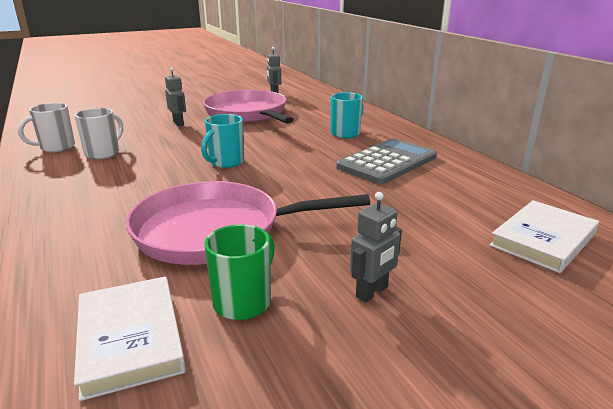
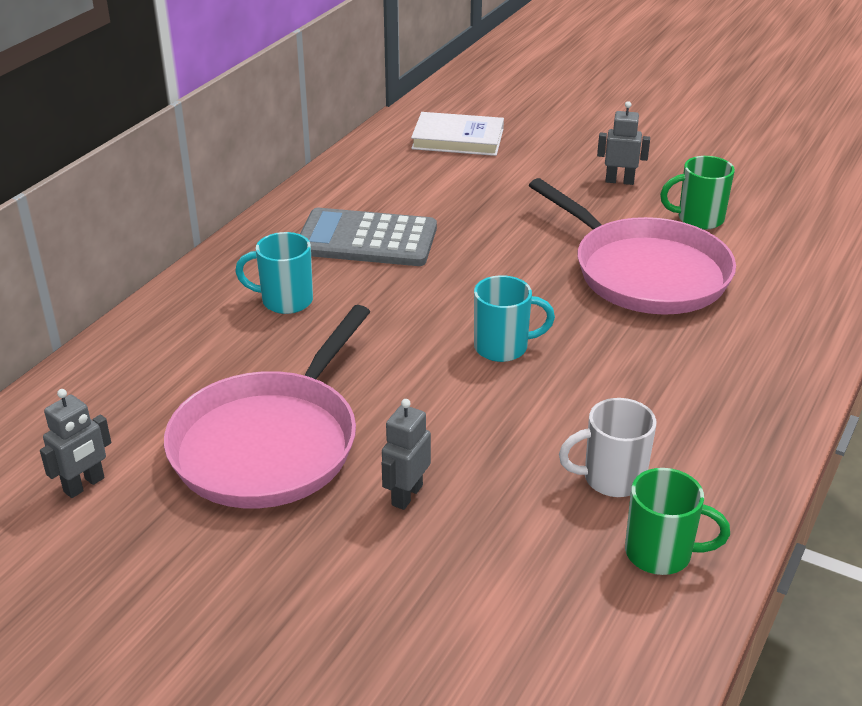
camera: 125 degrees left, 10 degrees up
(56, 147) = (661, 554): white mug -> green mug
(130, 338) = (786, 240): white book -> none

